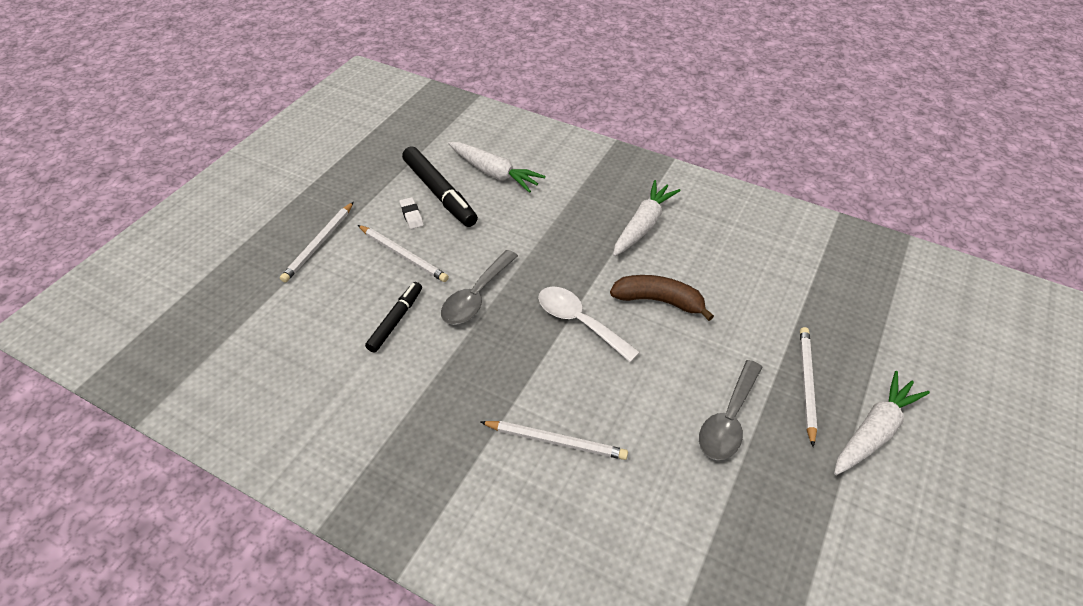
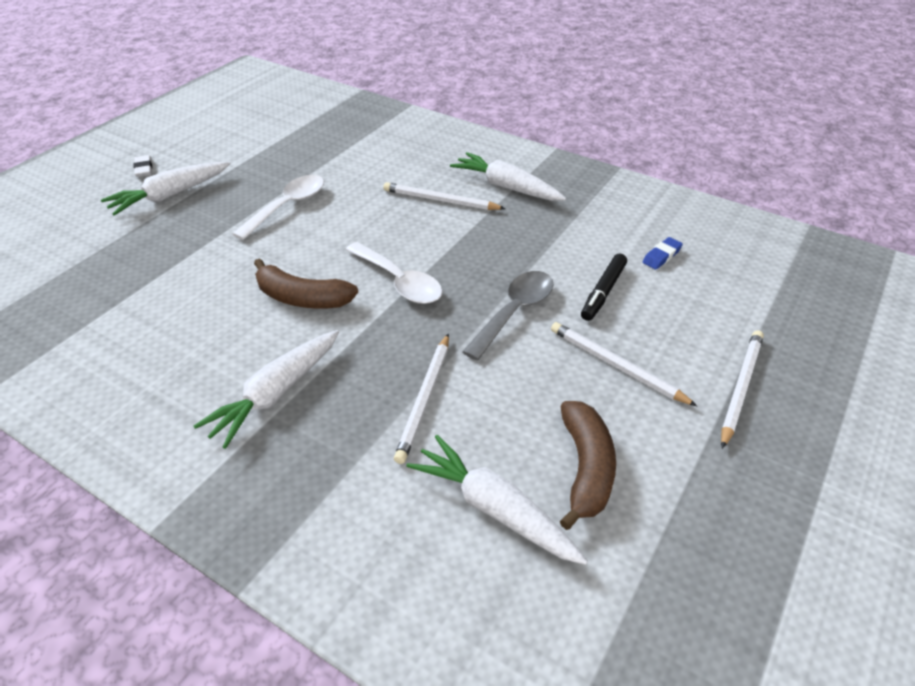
camera: 175 degrees left, 5 degrees down
(325, 366) = (661, 256): none -> blue eraser
(411, 215) = (621, 427): white eraser -> white eraser (144, 169)
(439, 193) = (586, 468): black marker -> brown banana
(476, 472) = (507, 187): none -> white carrot
(728, 420) = (288, 206): grey spoon -> white spoon
(806, 384) = (199, 225): white pencil -> white pencil (425, 399)

